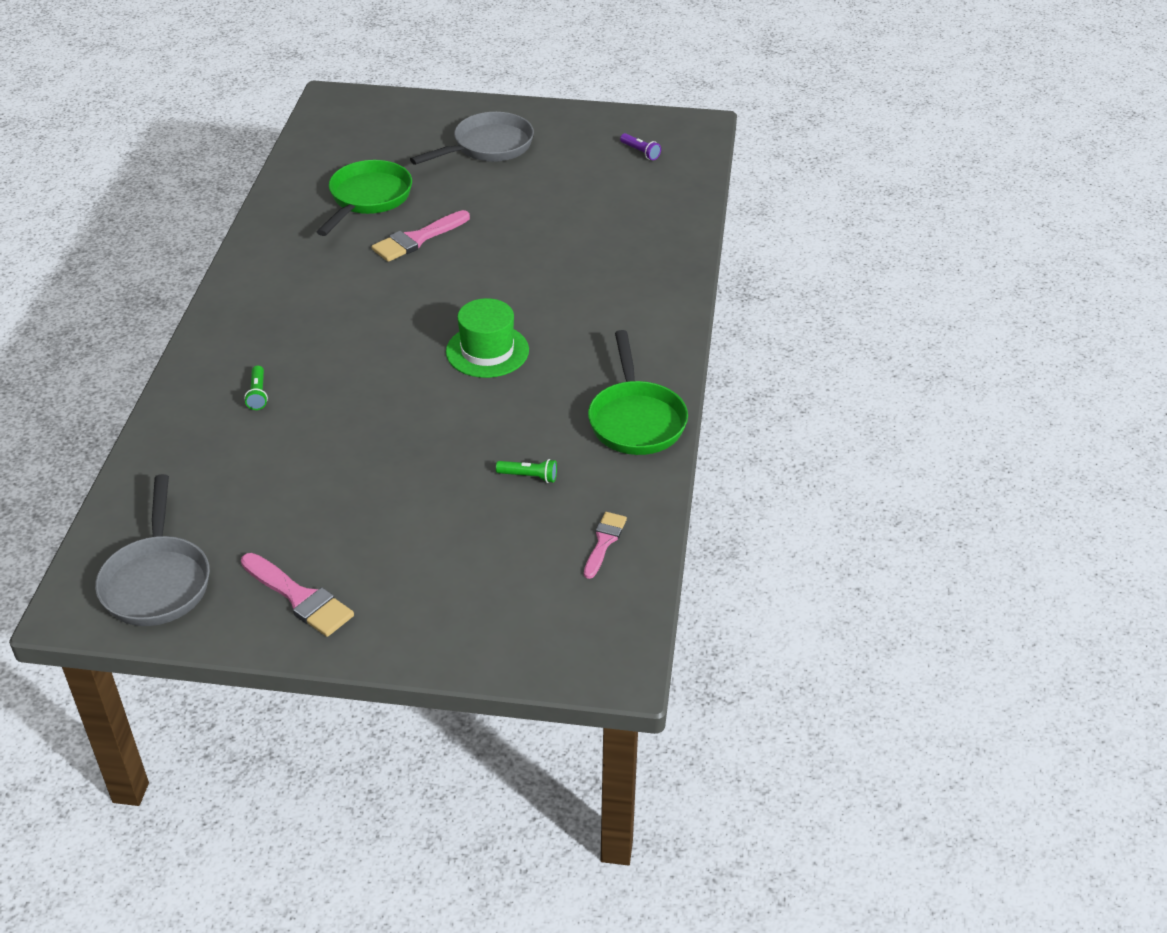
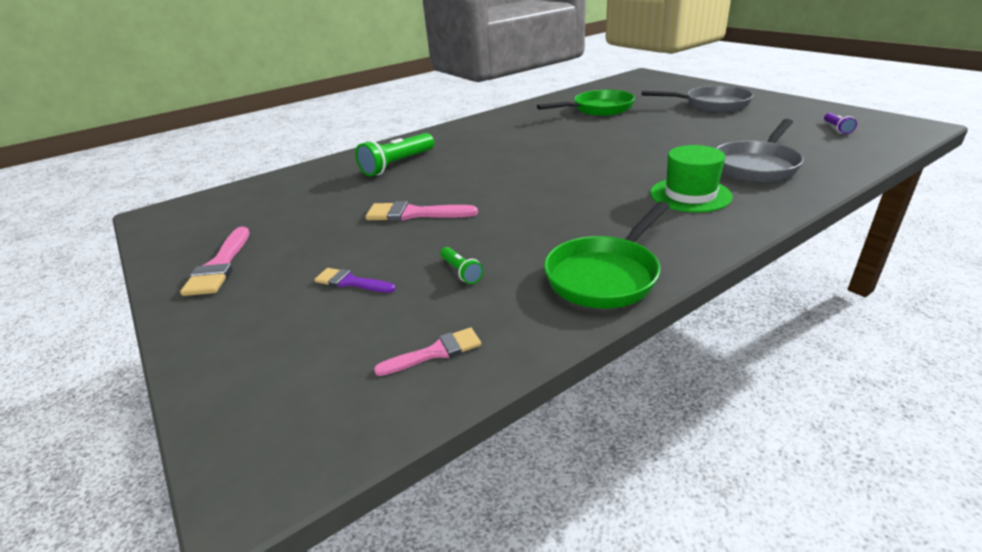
camera: 50 degrees right, 10 degrees down
(157, 581) = (198, 221): grey pan -> grey pan (756, 166)
(258, 394) = (398, 164): green flashlight -> green flashlight, size x2.05
(417, 239) = (599, 130): pink brush -> pink brush (414, 214)
(455, 536) = (351, 282): none -> purple brush
(487, 351) = (555, 190): green hat -> green hat (690, 195)

